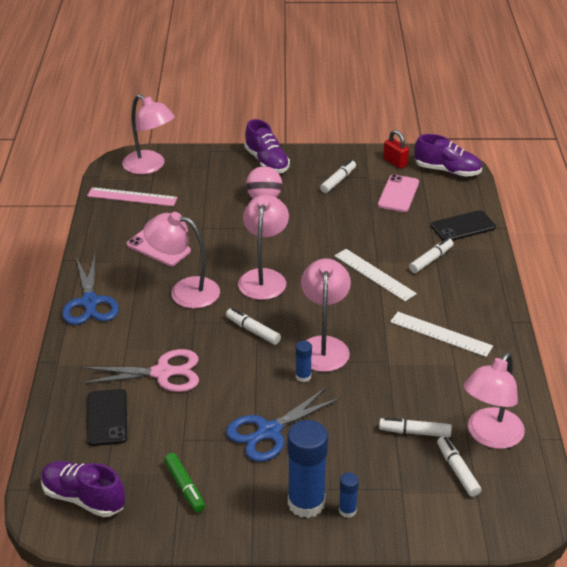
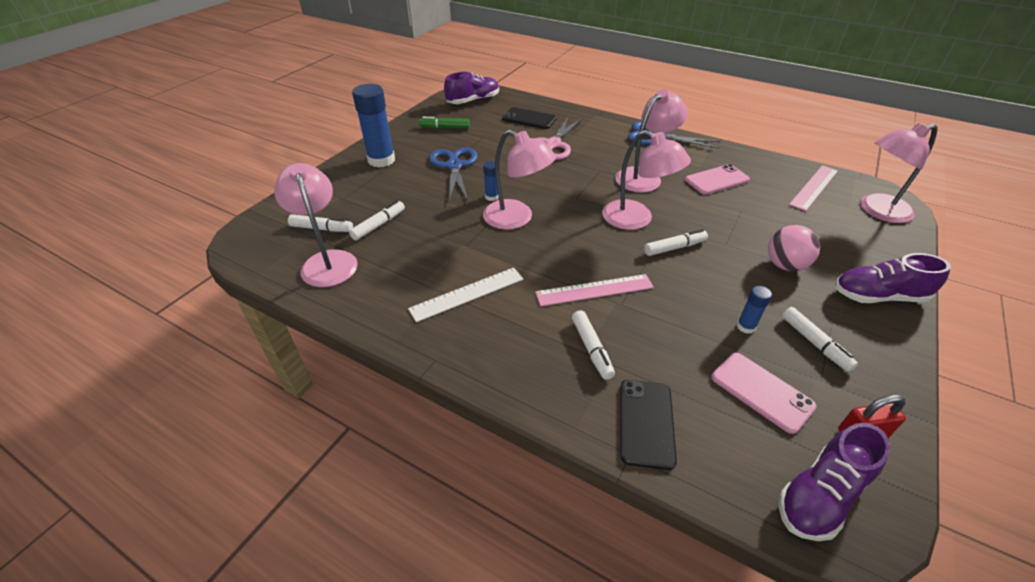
camera: 120 degrees right, 5 degrees up
(253, 331) = (566, 192): white marker -> white marker (674, 248)
(347, 510) = (356, 172): blue glue stick -> blue glue stick (746, 326)
(374, 275) = (594, 290): white ruler -> pink ruler

